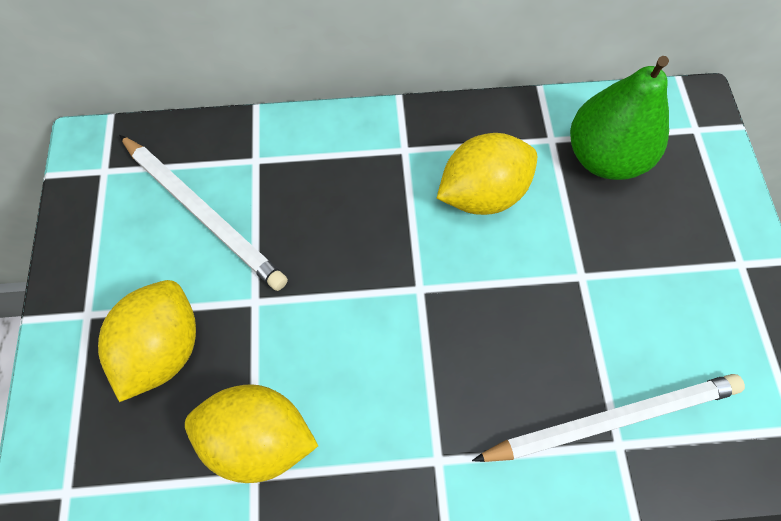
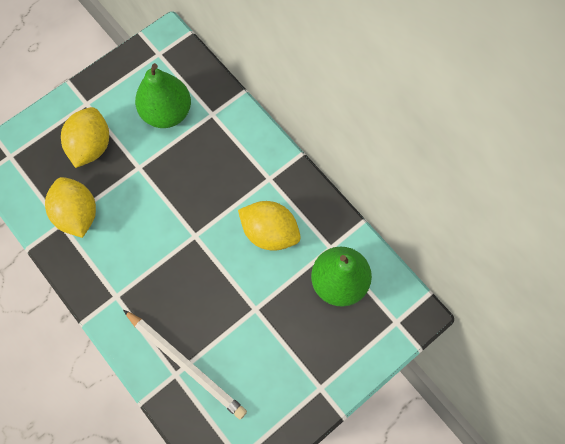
camera: 55 degrees right, 5 degrees up
(163, 348) = (91, 146): yellow lemon -> yellow lemon turned 60 degrees counterclockwise
(203, 213) = (167, 113): white pencil -> green pear

